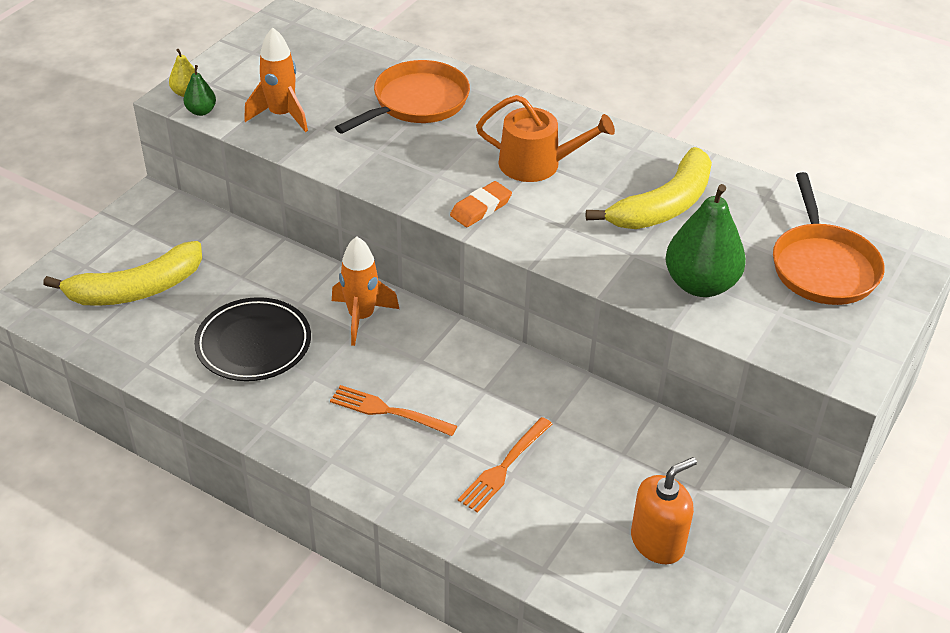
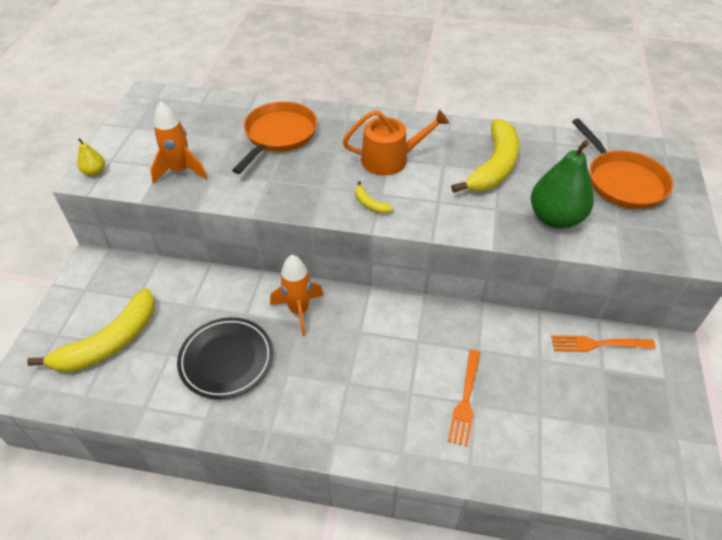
camera: 20 degrees left, 5 degrees up
(201, 111) = (113, 184): green pear -> none
(388, 411) = (357, 382): orange fork -> orange fork (598, 344)
(481, 208) = (370, 204): orange eraser -> yellow banana
(657, 542) = (603, 423): orange soap dispenser -> none

